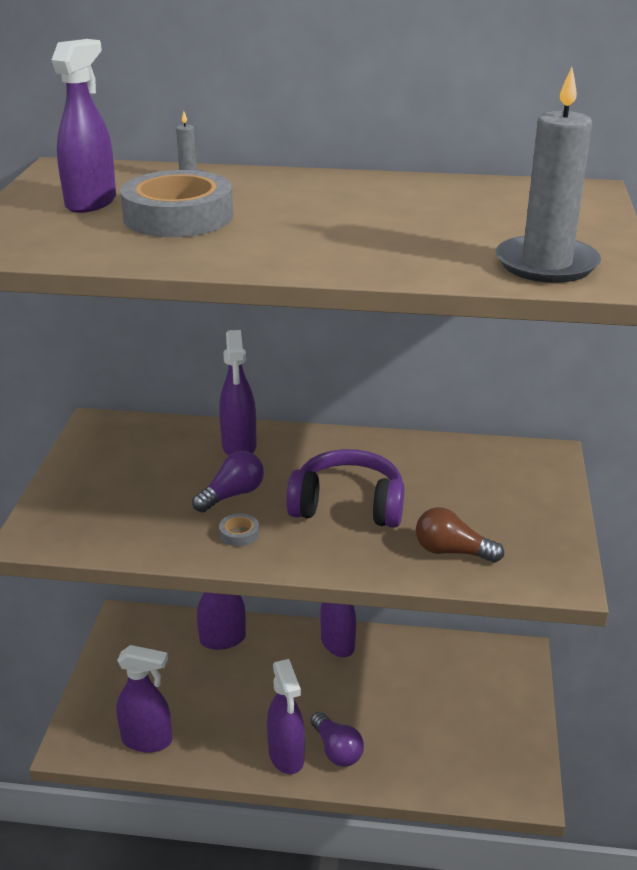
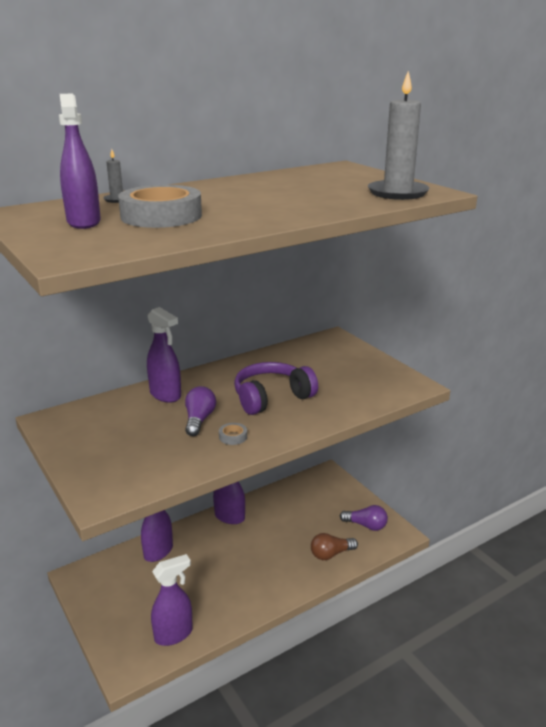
camera: 40 degrees left, 5 degrees down
(286, 756) = (266, 590): purple spray bottle -> none
(337, 750) = (290, 570): purple light bulb -> purple light bulb (366, 525)
(452, 551) = (352, 395): brown light bulb -> brown light bulb (331, 554)

